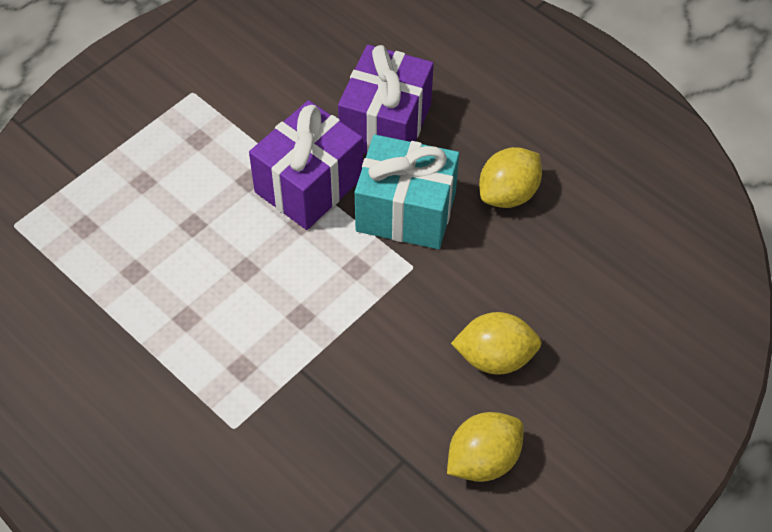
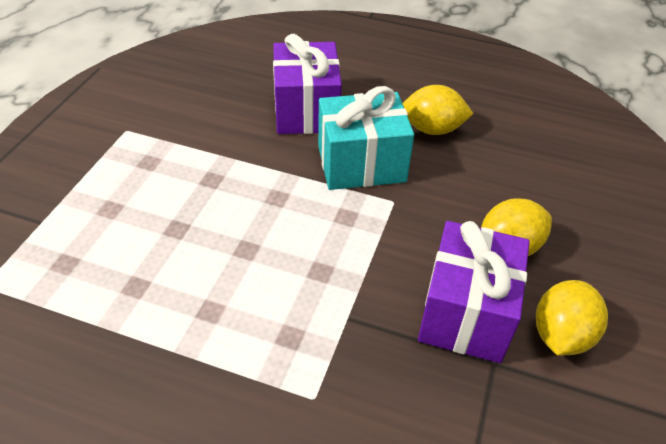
camera: 25 degrees left, 10 degrees down
(309, 185) = (267, 168): purple gift -> purple gift (466, 313)
(508, 194) = (432, 129): yellow lemon -> yellow lemon turned 75 degrees clockwise

